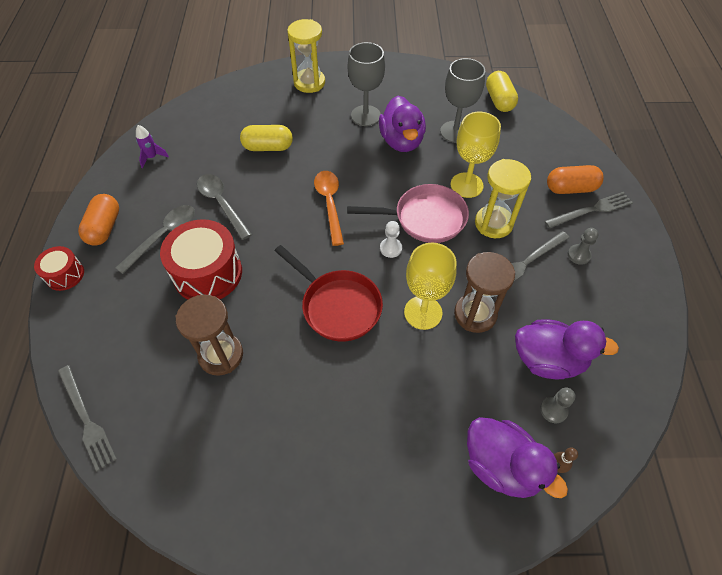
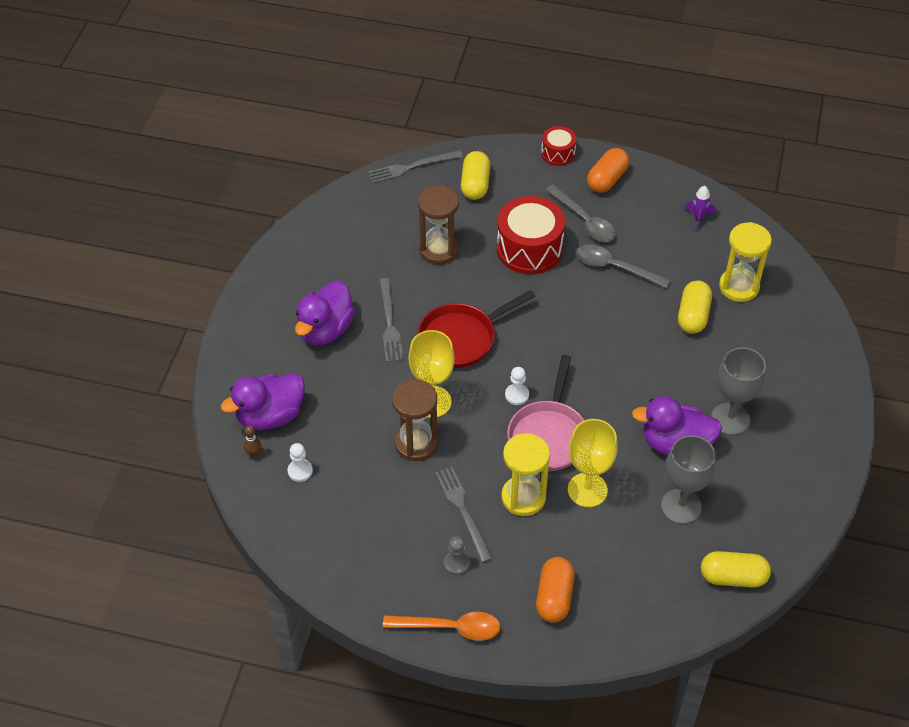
camera: 105 degrees right, 5 degrees down
(104, 228) = (607, 179): orange capsule -> orange capsule turned 75 degrees counterclockwise
(115, 342) = (475, 184): none -> yellow capsule
(222, 204) = (615, 267): grey spoon -> grey spoon turned 135 degrees counterclockwise
(309, 83) = (805, 373): yellow hourglass -> yellow hourglass (739, 287)
(330, 204) = (592, 356): orange spoon -> orange spoon (450, 628)
(548, 360) = (348, 485): purple duck -> purple duck (325, 330)
(553, 410) = (300, 471): grey pawn -> white pawn
(591, 210) = (515, 605): grey fork -> grey fork (390, 323)

